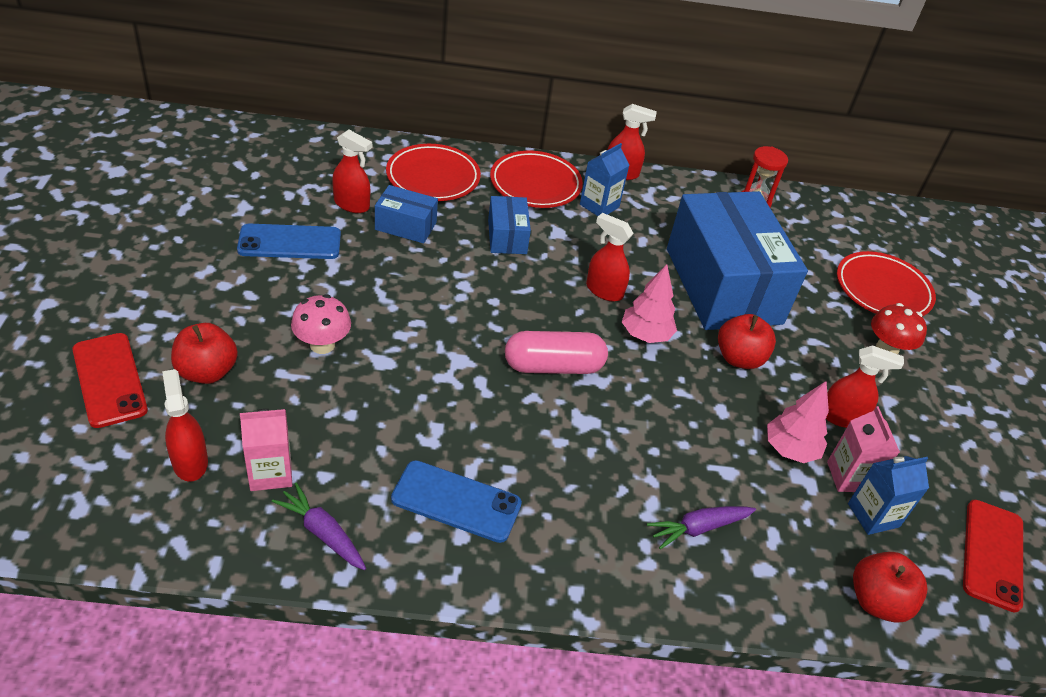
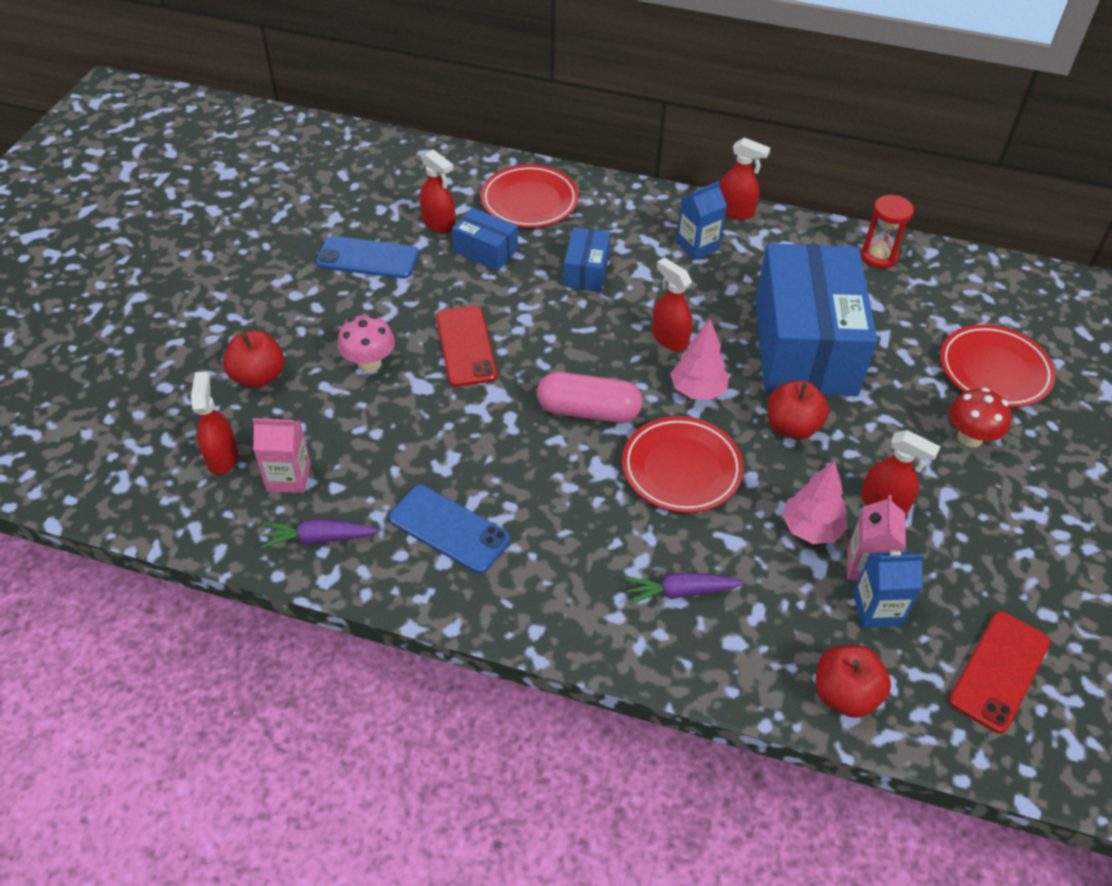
camera: 20 degrees right, 5 degrees up
(109, 380) = (173, 374): red phone -> red phone (465, 346)
(322, 533) = (319, 538): purple carrot -> purple carrot turned 60 degrees counterclockwise
(535, 184) = (635, 217): red plate -> red plate (681, 469)

